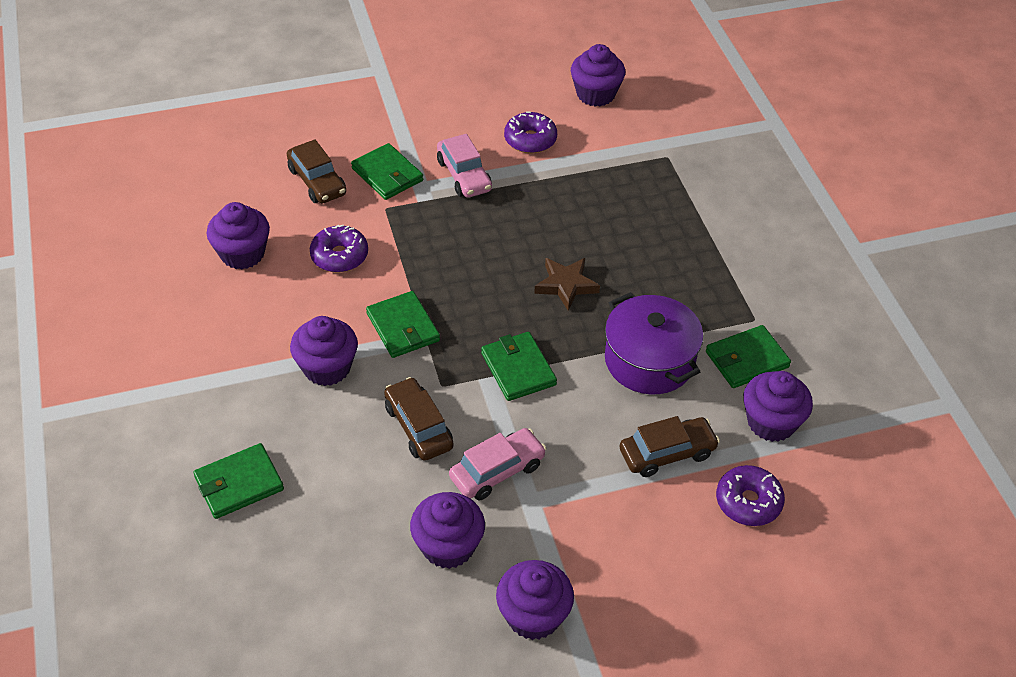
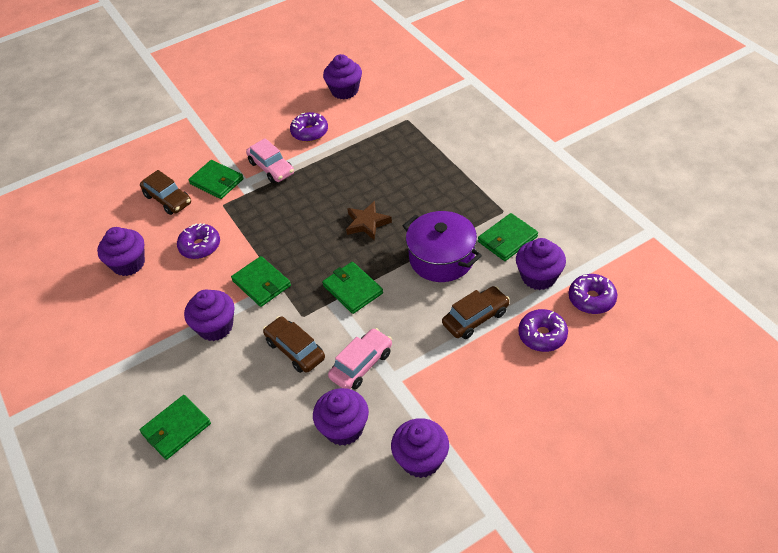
camera: 10 degrees left, 0 degrees up
(832, 473) = (591, 299): none -> purple donut

